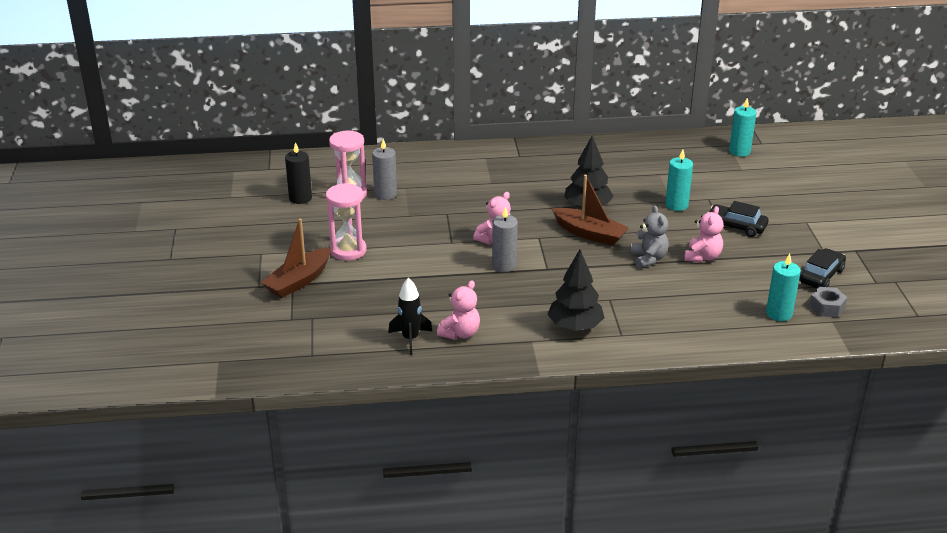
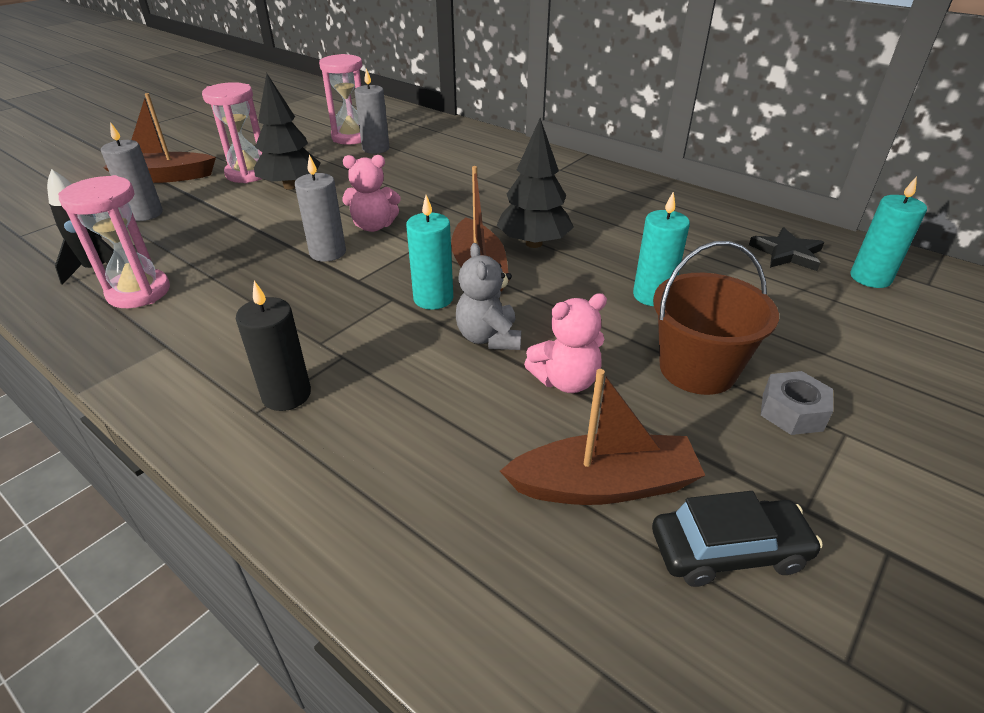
camera: 45 degrees right, 5 degrees up
(300, 198) = (312, 125): black candle -> black candle (286, 395)
(352, 304) = (145, 214): none -> grey candle
(460, 333) = (139, 292): pink teddy bear -> pink hourglass
(575, 326) = (237, 362): black tree -> black tree (291, 186)
(648, 259) = (489, 338): grey teddy bear -> grey teddy bear turned 135 degrees clockwise
(695, 155) = (787, 253): none -> black star
(736, 226) = (697, 369): black car -> brown bucket
(766, 281) = (603, 485): none -> brown boat
(779, 313) = (524, 563): turquoise candle -> turquoise candle (433, 298)
(827, 307) = (639, 629): grey nut -> grey nut (792, 412)

